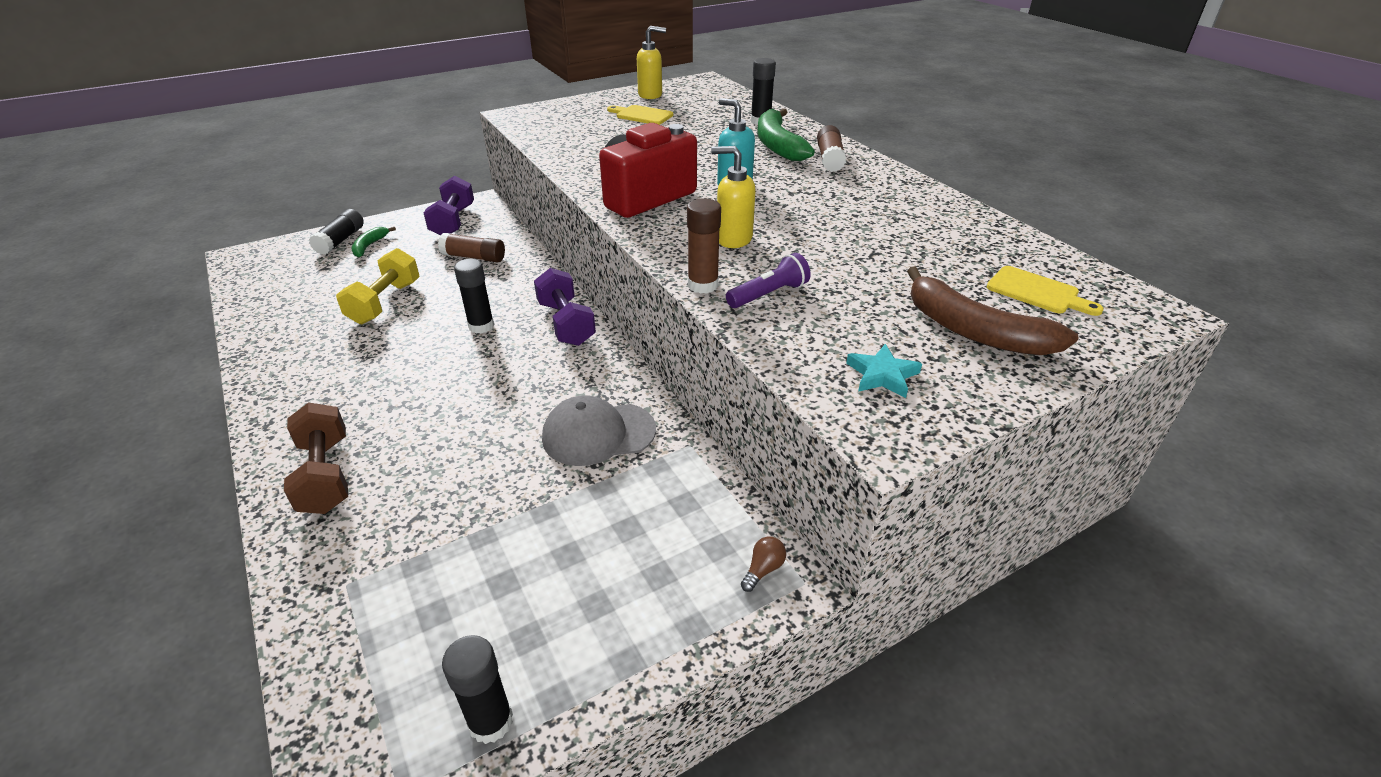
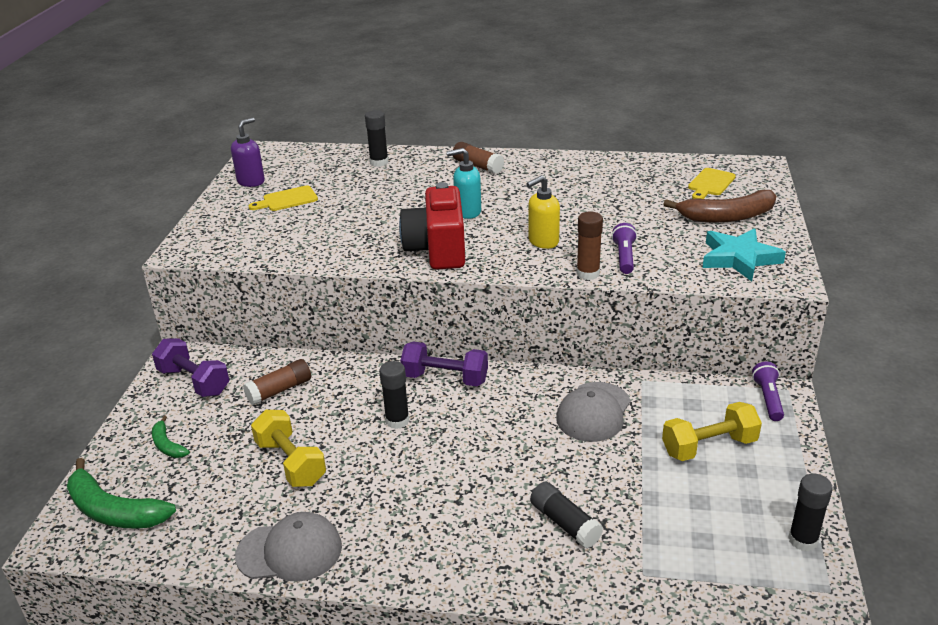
camera: 50 degrees left, 5 degrees down
(274, 350) = (290, 551): none -> grey cap
(325, 475) = (512, 558): brown dumbbell -> none
(340, 240) = (127, 461): black glue stick -> black glue stick (565, 523)
(614, 551) = (709, 446): none -> yellow dumbbell
(650, 95) = (251, 181): yellow soap dispenser -> purple soap dispenser
(763, 569) = (768, 399): brown light bulb -> purple flashlight
(777, 145) = (428, 173): green banana -> green banana (114, 511)
(882, 375) = (739, 258): turquoise star -> turquoise star, size x1.77
(1037, 292) = (710, 183): yellow cutting board -> yellow cutting board turned 135 degrees clockwise

